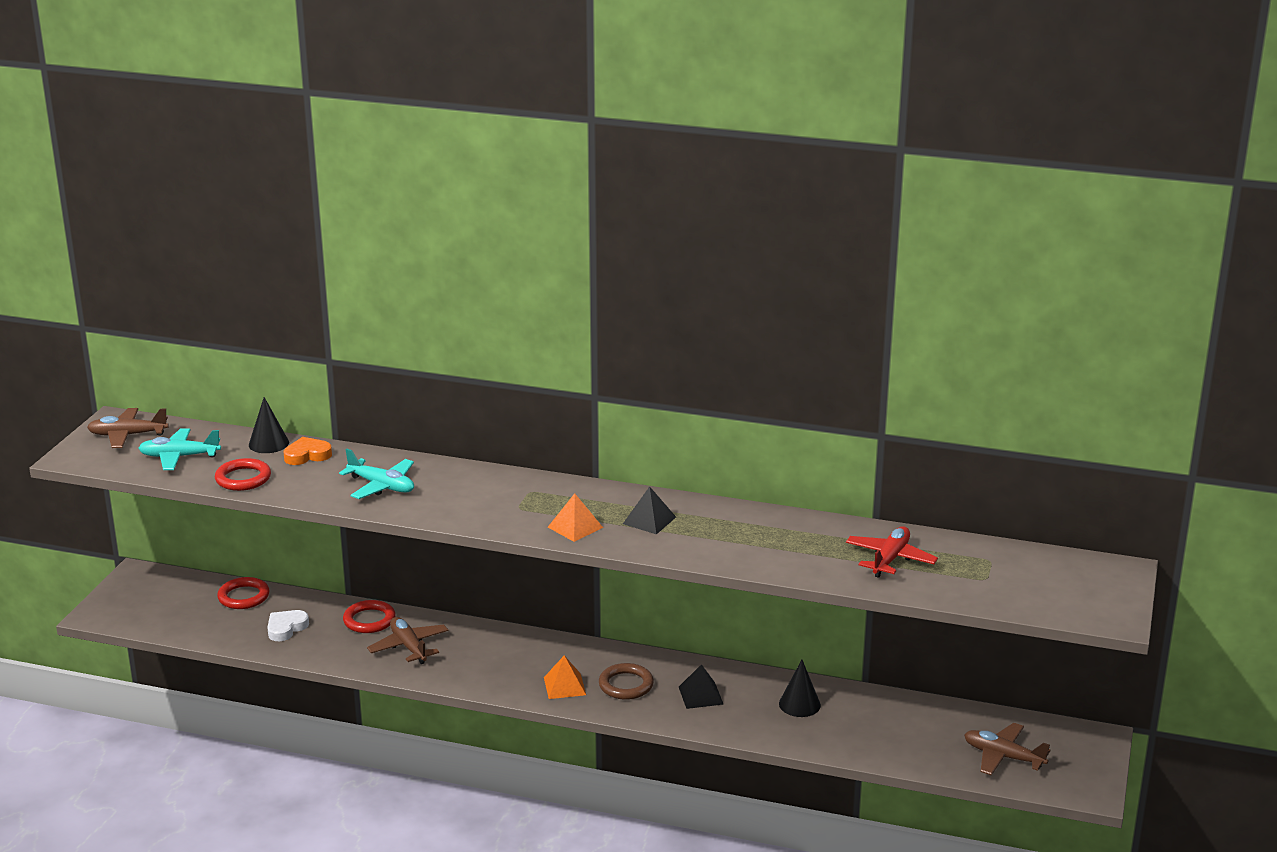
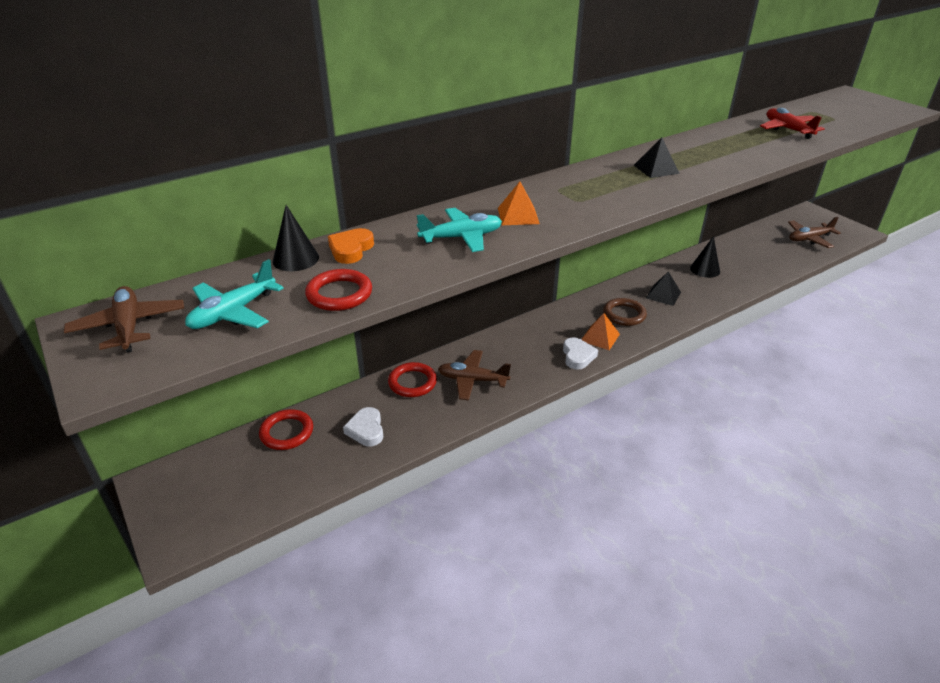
camera: 50 degrees left, 10 degrees up
(127, 435) = (129, 326): brown plane -> brown plane turned 120 degrees clockwise
(515, 685) = (577, 356): none -> white heart
(575, 527) = (635, 193): orange pyramid -> orange pyramid (518, 215)

